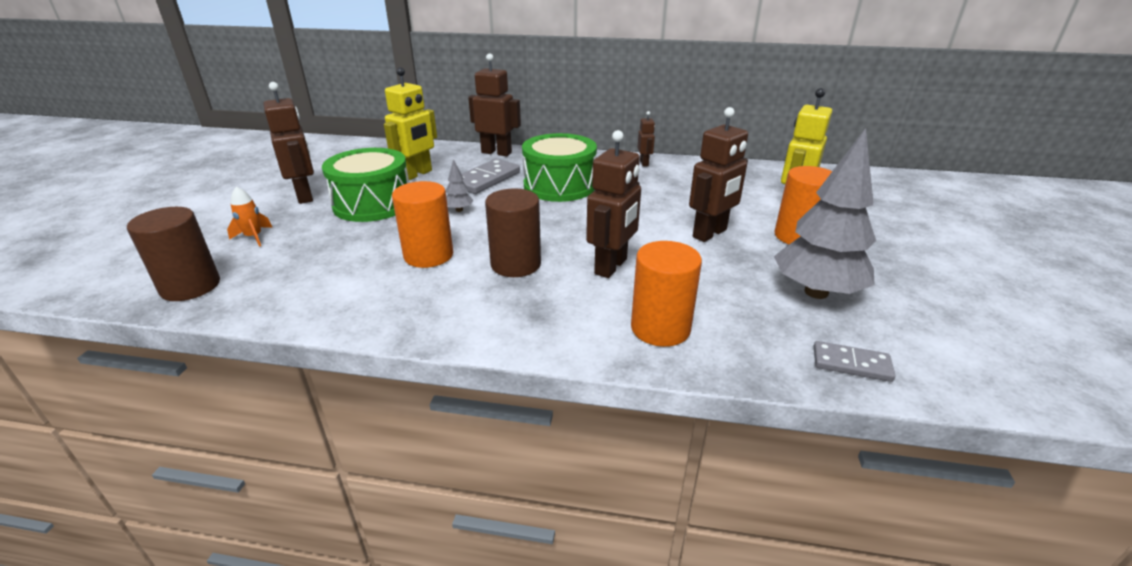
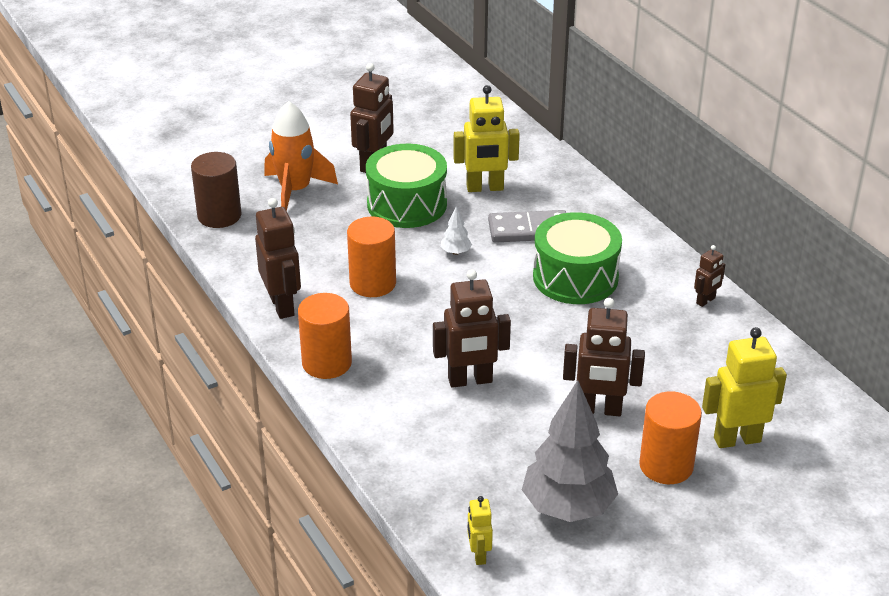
camera: 50 degrees right, 5 degrees up
(254, 237) = (295, 191): orange rocket -> orange rocket, size x2.04
(459, 210) = (455, 252): grey tree -> white tree
(496, 152) = (593, 199): brown robot -> brown robot (282, 305)
(516, 264) = (413, 331): brown cylinder -> none
(660, 328) = (415, 444): orange cylinder -> orange cylinder (327, 363)
(851, 364) = (478, 555): grey domino -> yellow robot

